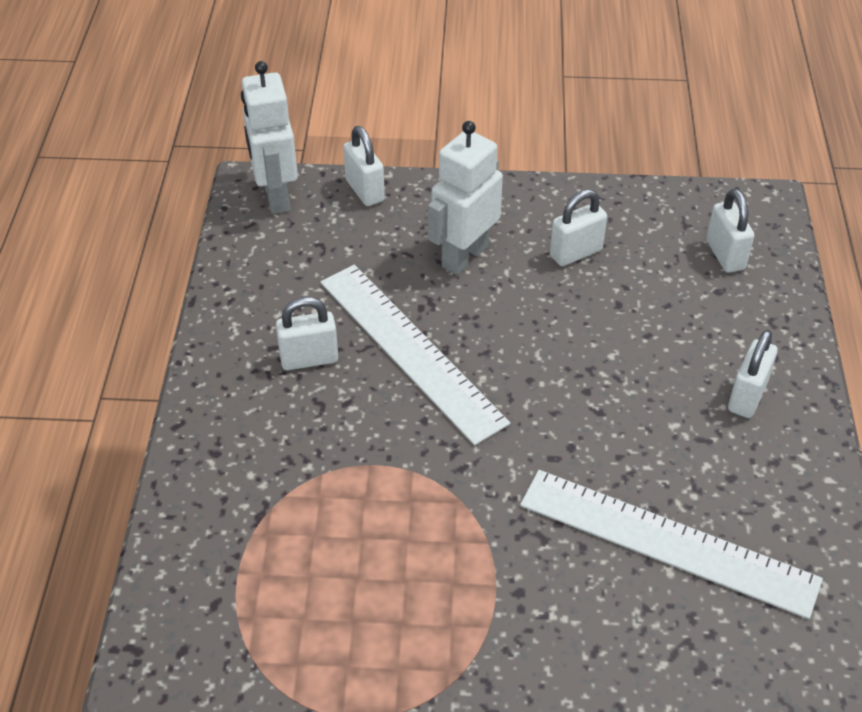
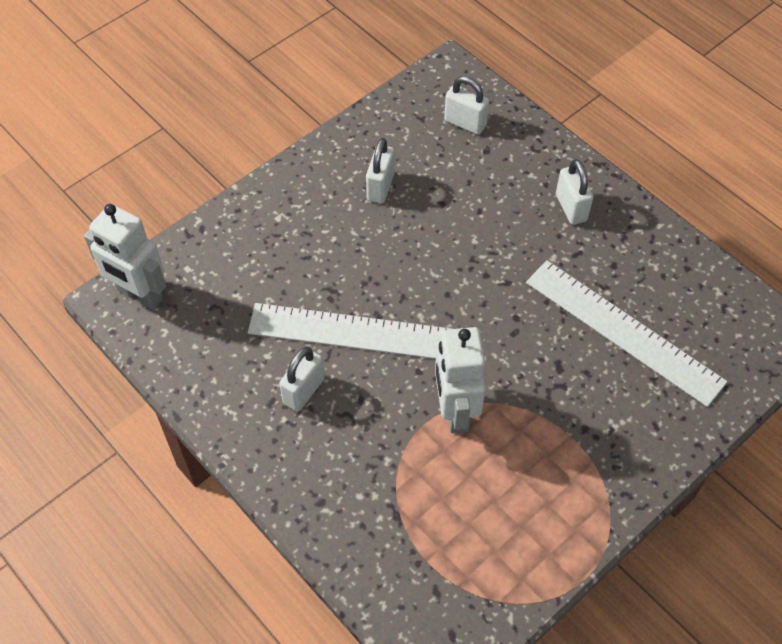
camera: 45 degrees left, 10 degrees up
(365, 190) = (196, 244): white padlock -> none
(464, 256) = (316, 242): white robot -> white robot (455, 411)
(667, 541) = (623, 331): white ruler -> white ruler turned 60 degrees clockwise

